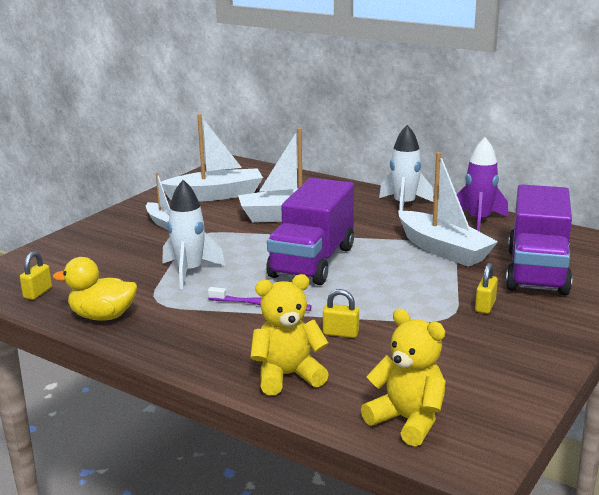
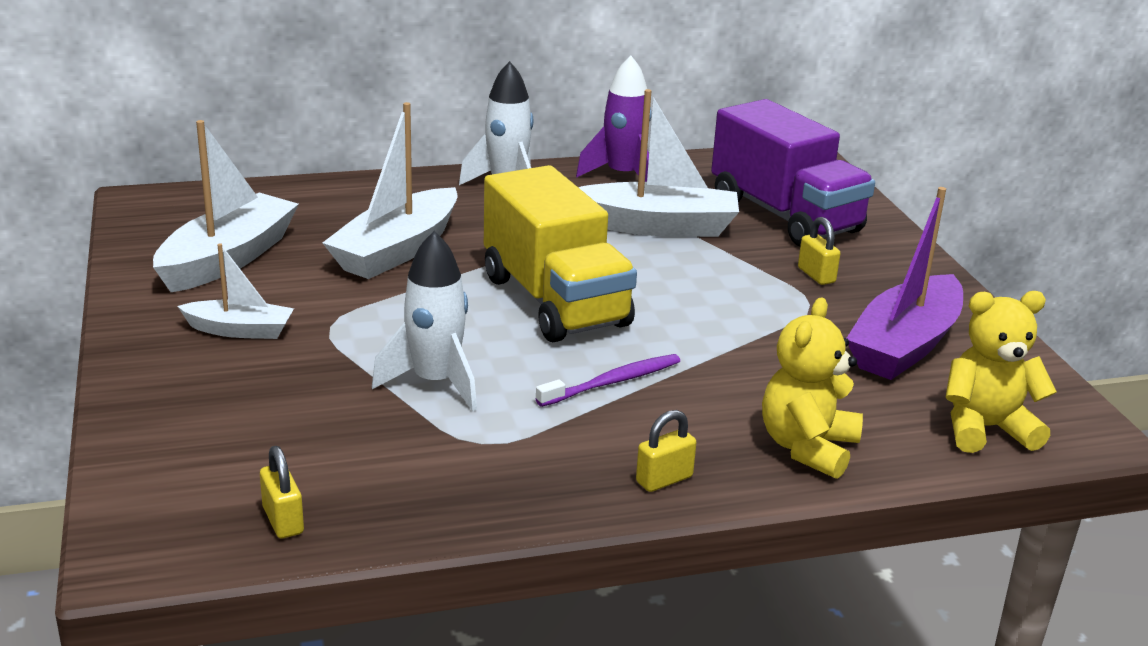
camera: 50 degrees left, 5 degrees up
(102, 316) = (456, 500): yellow duck -> none
(312, 262) = (555, 301): purple truck -> yellow truck
(340, 333) = (757, 372): yellow padlock -> yellow padlock (664, 479)
(458, 360) = (905, 345): none -> purple boat

